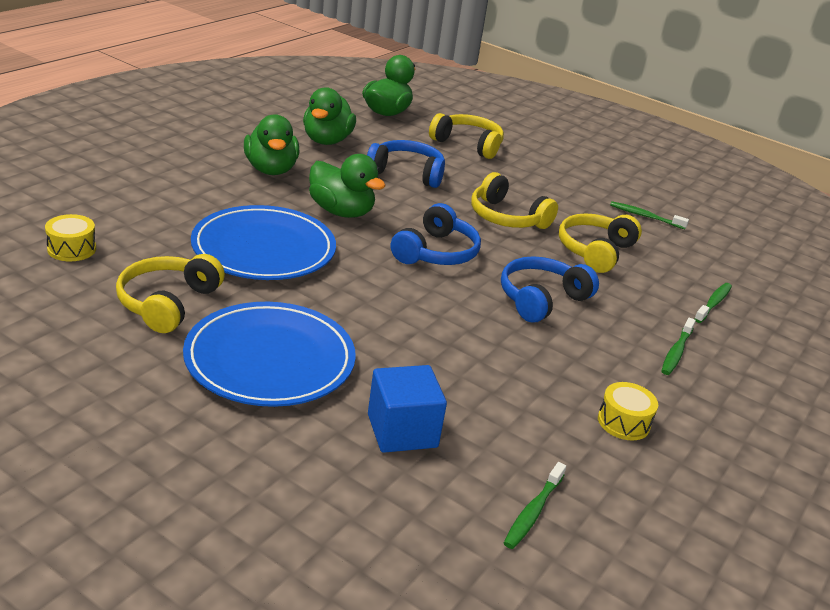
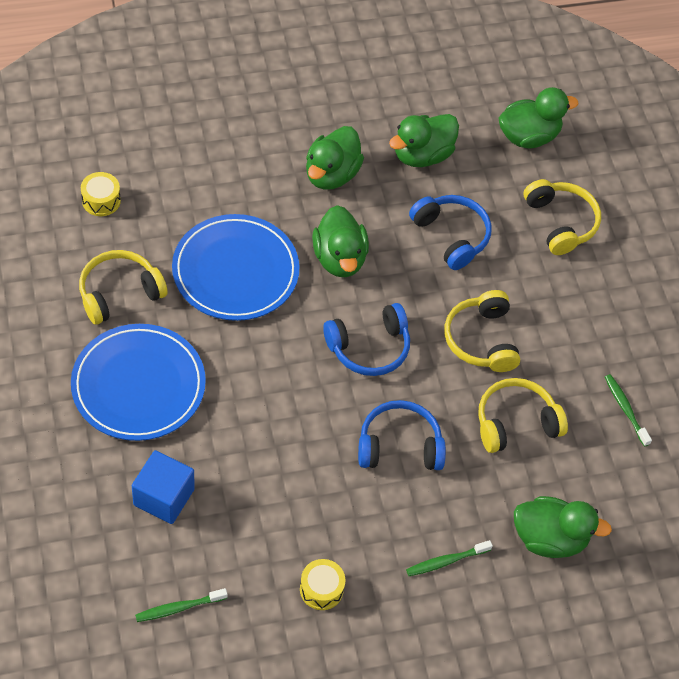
camera: 40 degrees right, 25 degrees up
(713, 303) = (549, 538): green toothbrush -> green duck

